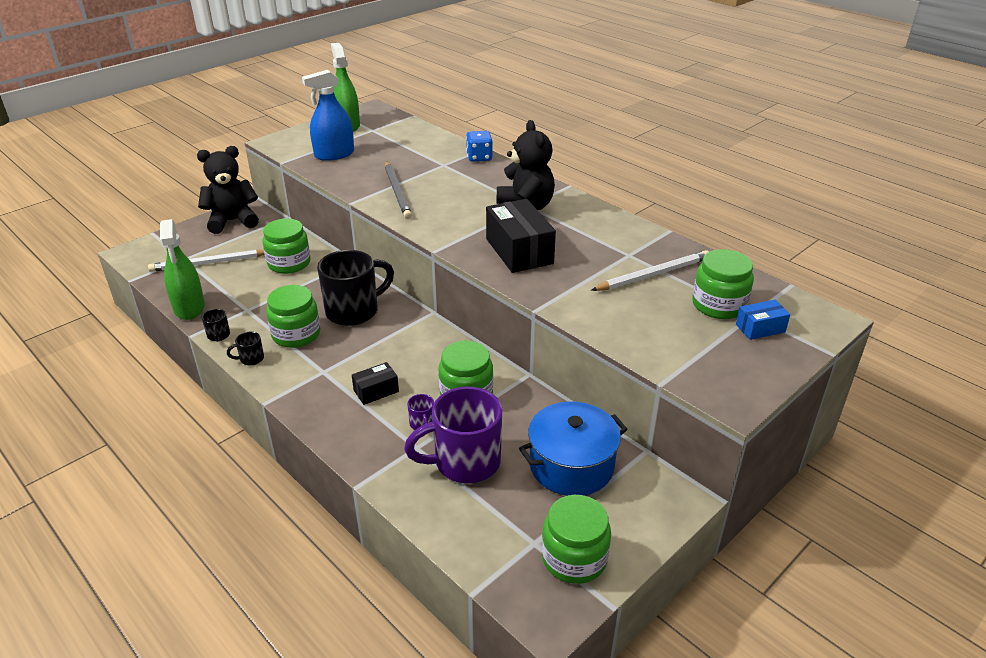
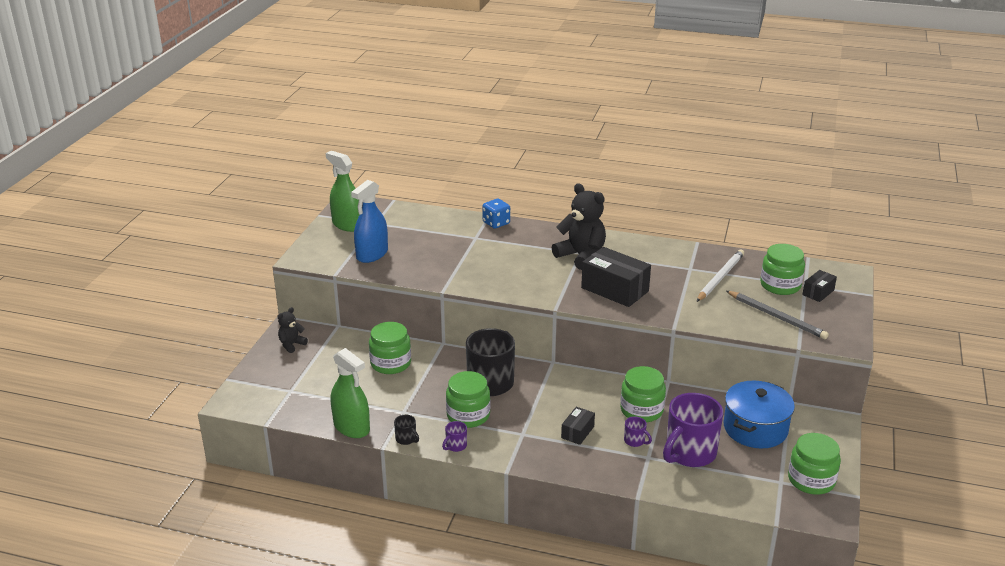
camera: 30 degrees left, 5 degrees down
(209, 263) = (319, 387): white pencil -> none
(232, 221) = (291, 344): black teddy bear -> black teddy bear, size x0.52
(251, 359) = (455, 446): black mug -> purple mug
(397, 192) = (468, 271): grey pencil -> grey pencil (777, 317)
(760, 328) = (818, 292): blue box -> black box

